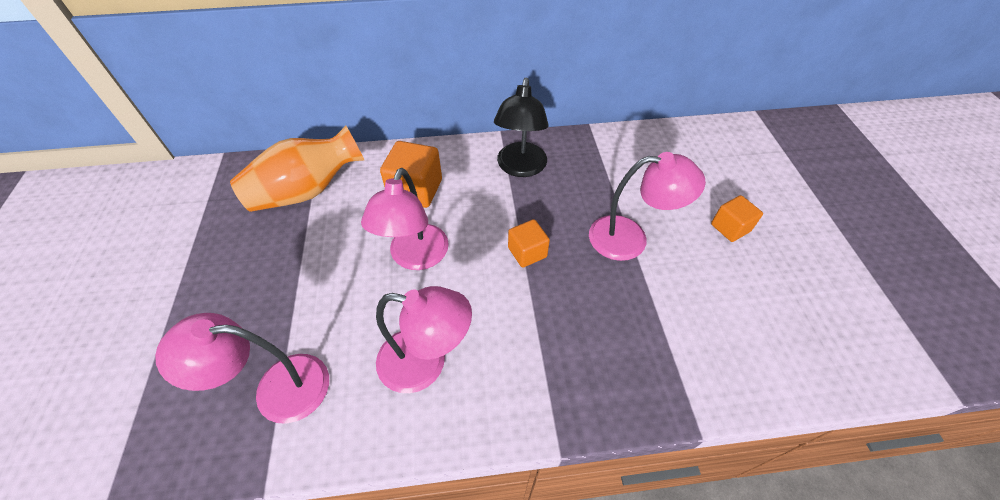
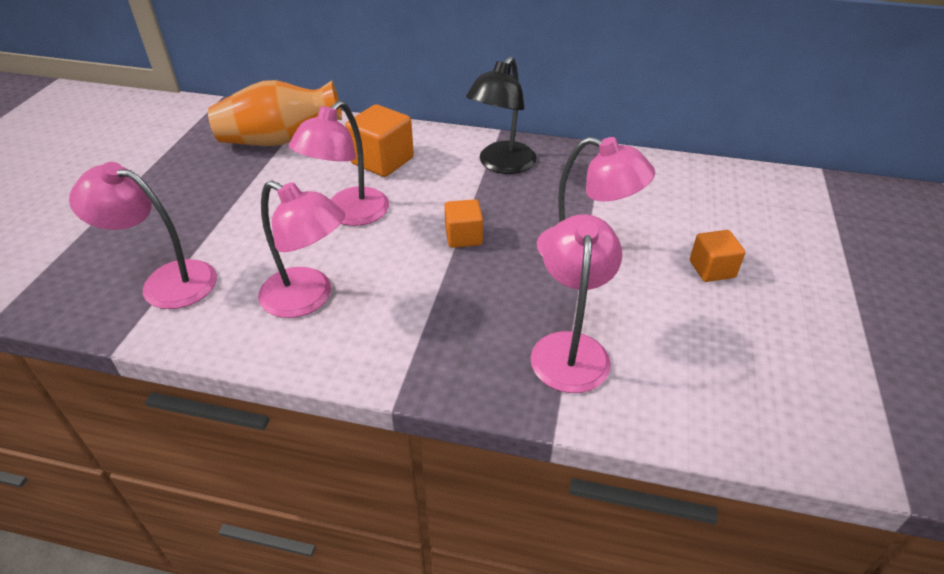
camera: 20 degrees right, 10 degrees down
(668, 340) = (570, 348): none -> pink lamp

